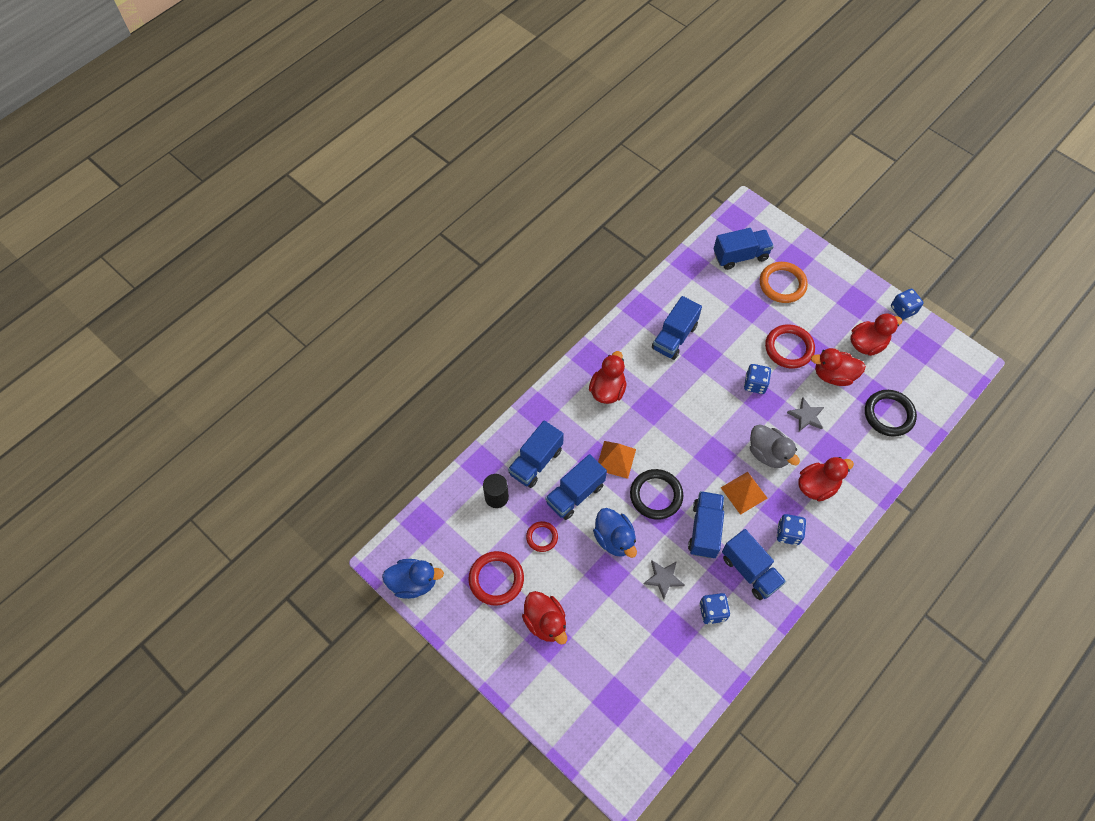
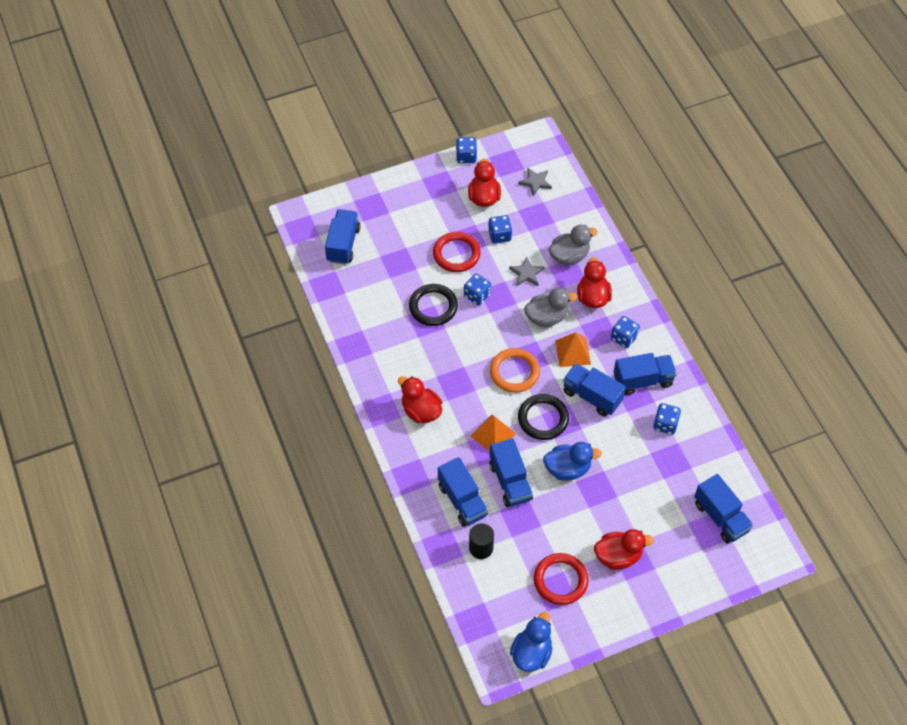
camera: 65 degrees left, 5 degrees down
(542, 537) = (538, 526): red ring -> none
(663, 578) = (620, 447): grey star -> grey star (535, 182)
(674, 337) = (396, 334): blue truck -> blue truck (720, 517)
(782, 284) = (391, 228): orange ring -> orange ring (514, 372)
(833, 375) = (499, 235): red duck -> blue dice
(850, 446) = (569, 256): none -> grey duck
(889, 414) = (555, 216): black ring -> black ring (433, 307)

